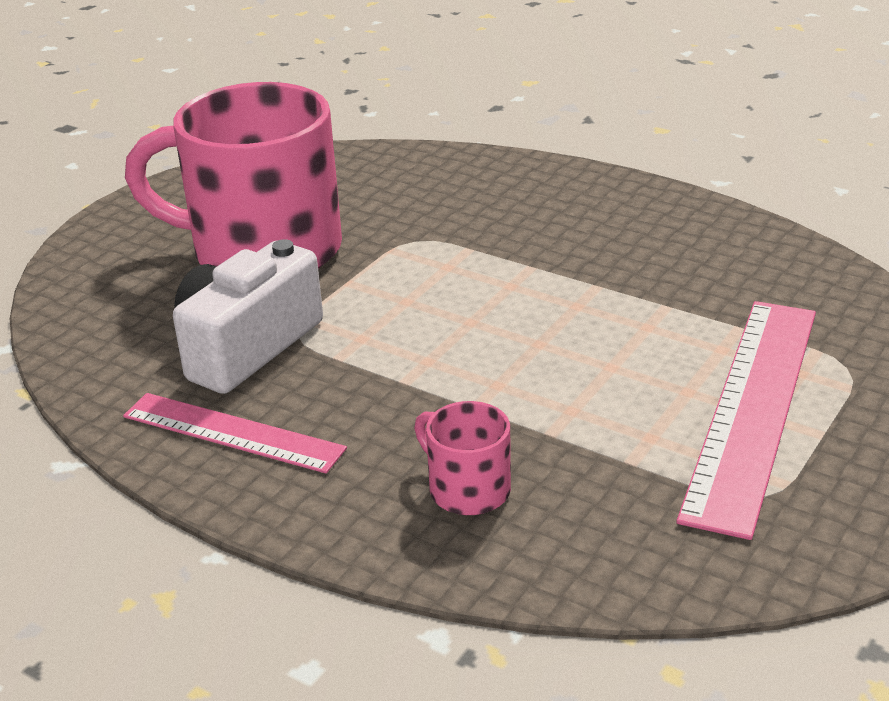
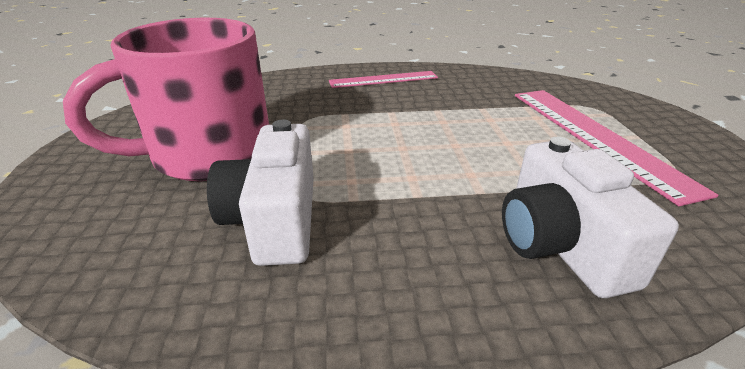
camera: 40 degrees left, 0 degrees up
(232, 432) = (349, 291): pink ruler -> pink ruler (383, 79)
(467, 489) = (559, 244): pink mug -> white camera

